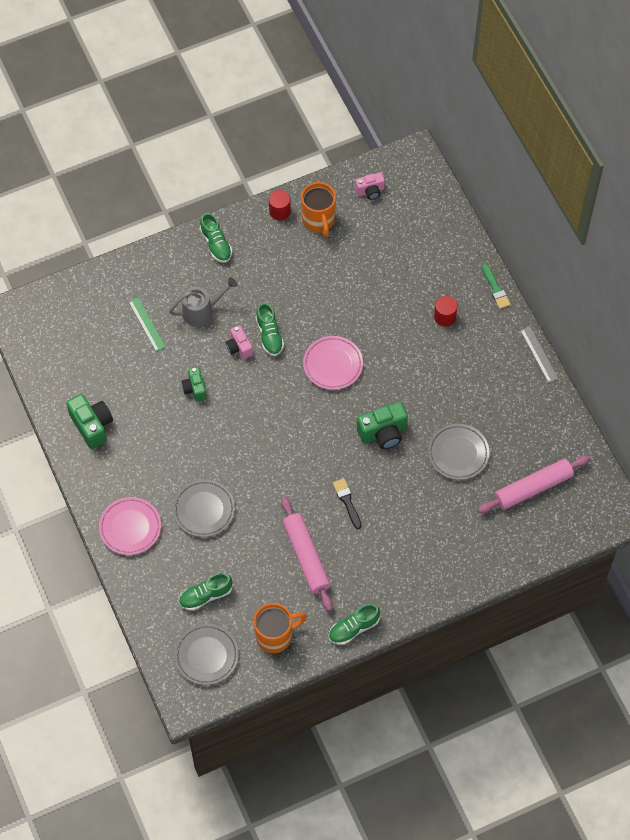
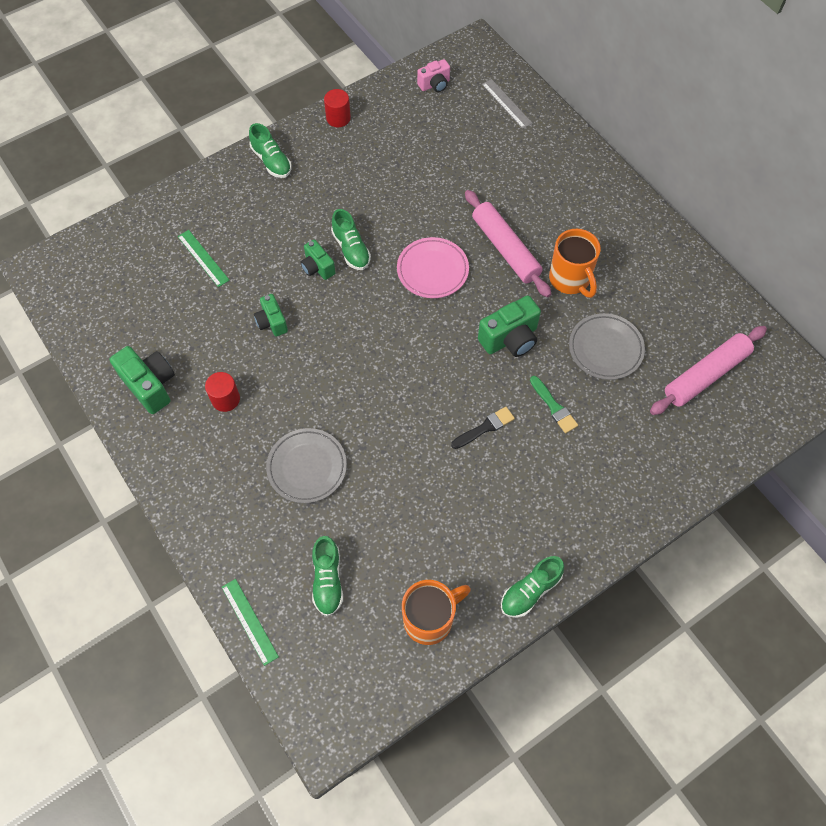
camera: 10 degrees left, 0 degrees up
(130, 527) = (215, 506): pink plate -> none
(144, 615) = (249, 621): none -> green ruler
(202, 311) = (267, 234): grey watering can -> none
(205, 596) = (327, 580): green shoe -> green shoe turned 60 degrees counterclockwise
(206, 655) = (342, 664): grey plate -> none
(239, 347) = (317, 268): pink camera -> green camera
(306, 557) = (448, 506): pink rolling pin -> pink rolling pin (505, 249)
(319, 220) = (384, 121): orange mug -> orange mug (570, 280)
(347, 501) = (485, 427): black brush -> black brush turned 90 degrees clockwise
(445, 317) = (549, 200): red cylinder -> red cylinder (225, 399)
(495, 288) = (598, 163): green brush -> green brush (554, 407)
(539, 354) = (667, 224): grey ruler -> grey ruler (506, 103)

